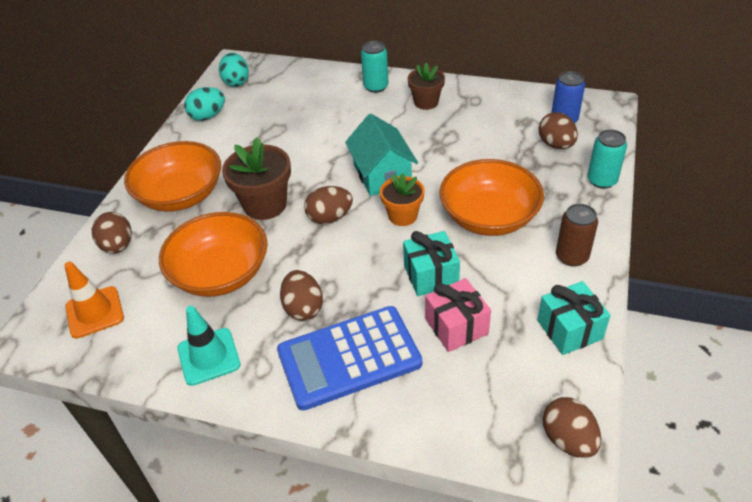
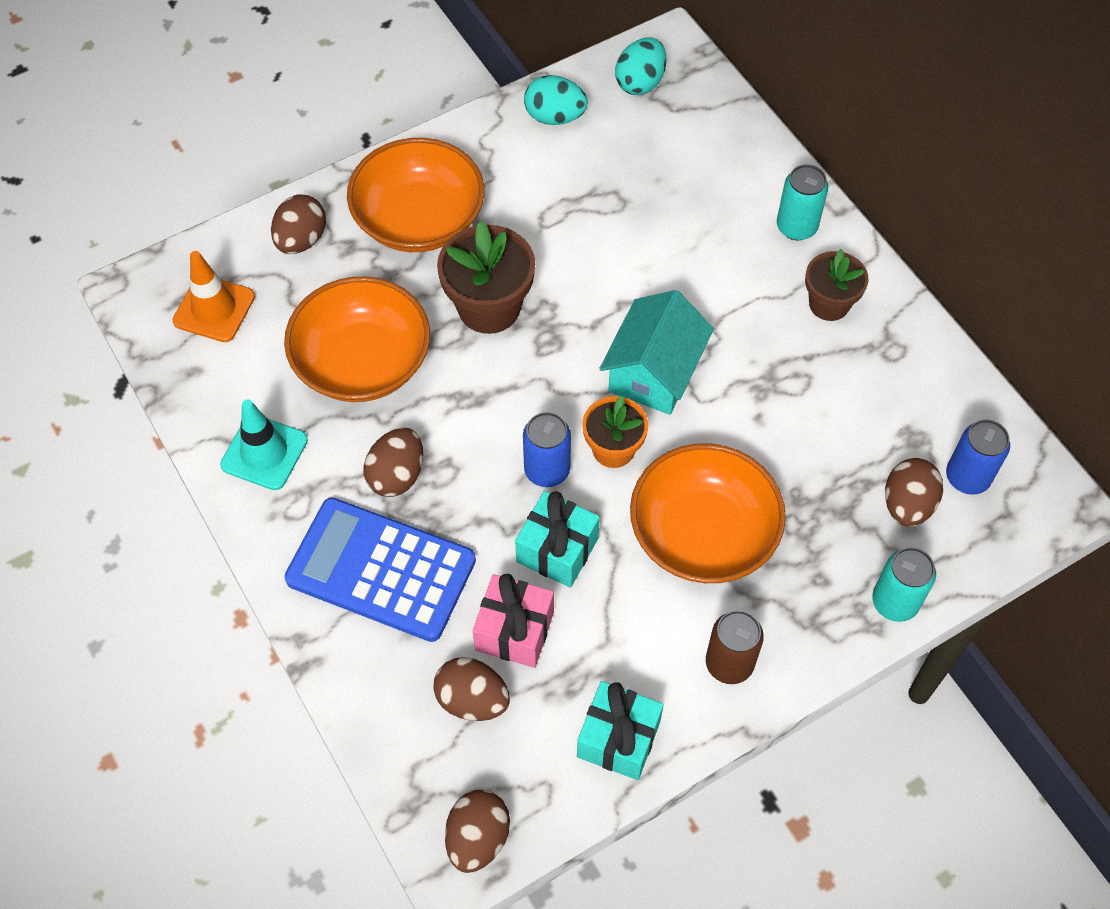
camera: 40 degrees right, 15 degrees up
(330, 218) = (536, 384): brown egg -> brown egg (472, 700)
(381, 247) = (547, 470): none -> blue can

